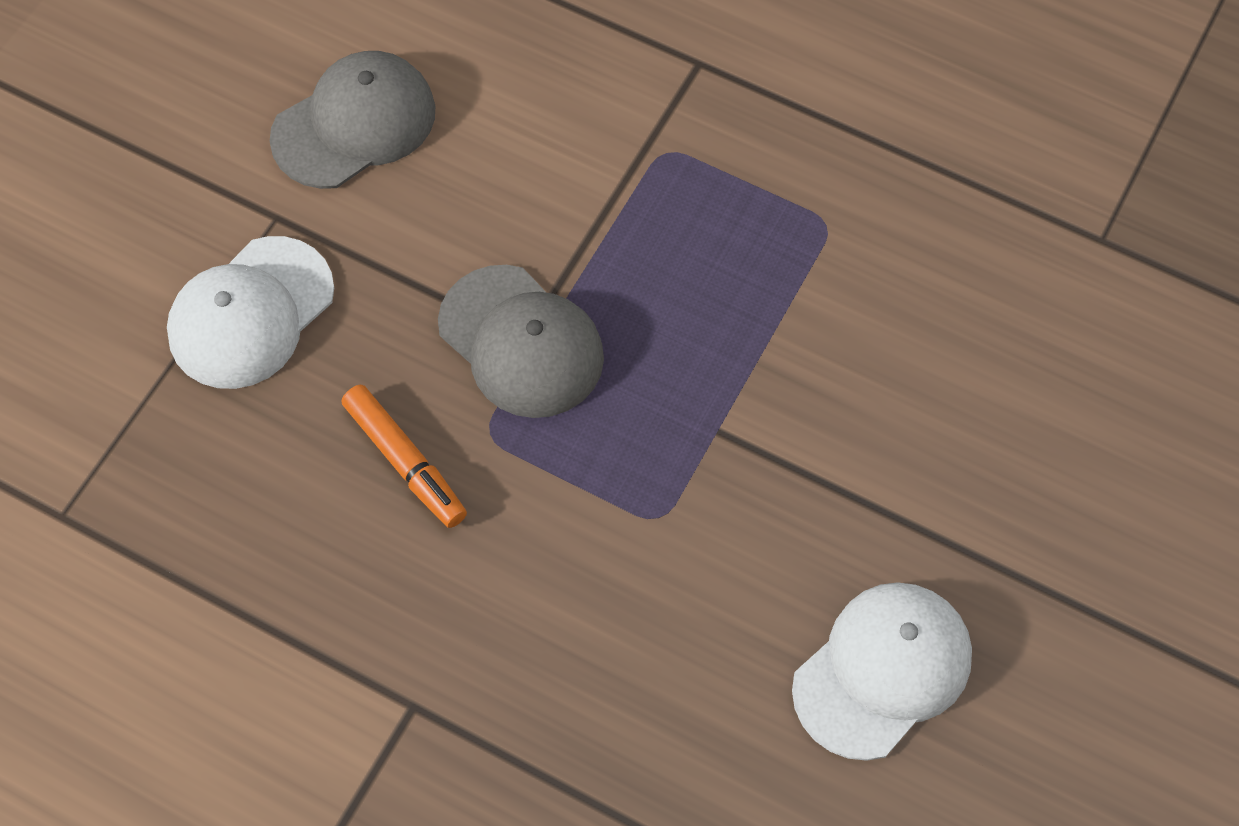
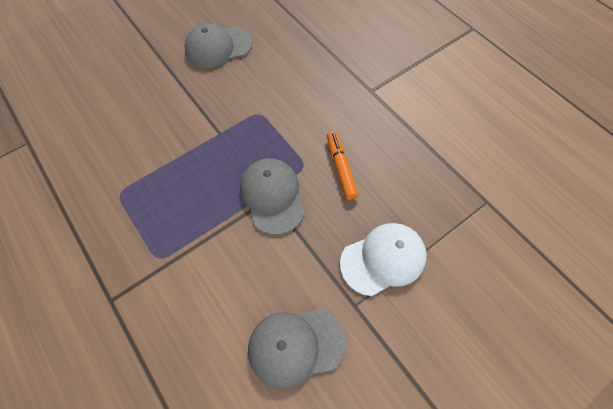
camera: 155 degrees left, 0 degrees up
(883, 671) = (218, 47): white cap -> grey cap

